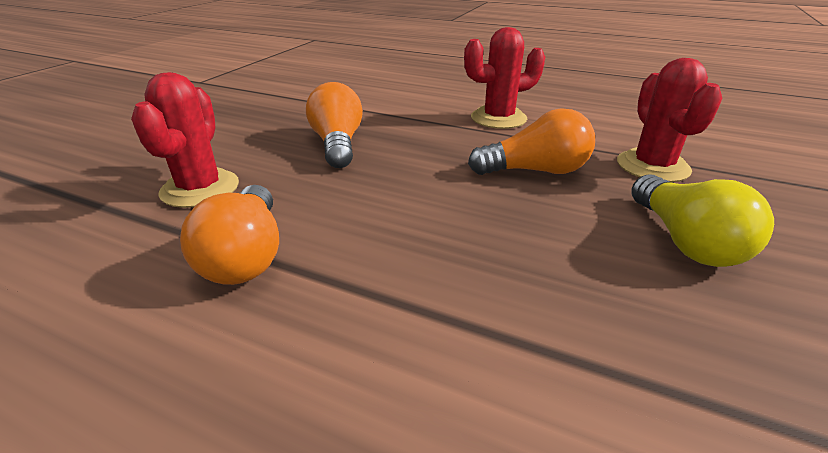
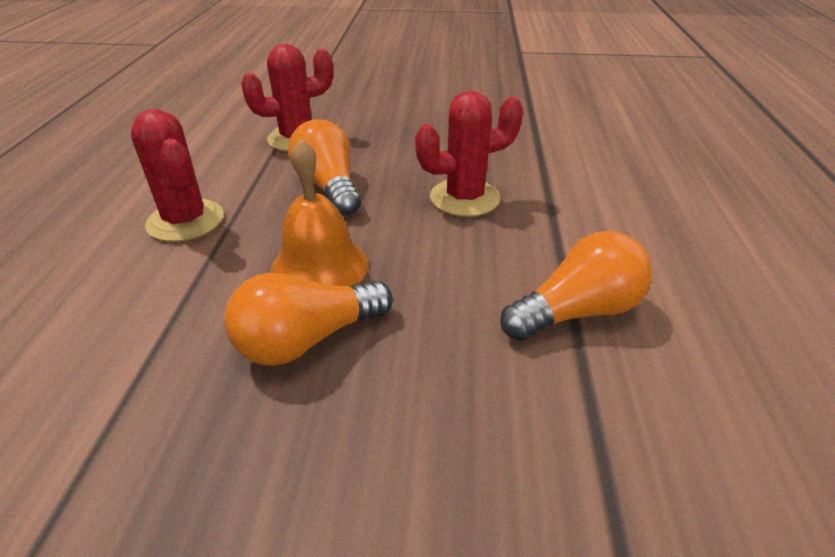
camera: 110 degrees left, 5 degrees up
(200, 188) = (502, 427): red cactus -> red cactus (464, 198)
(409, 155) = (319, 266): none -> orange bell
(685, 241) = (407, 133): yellow light bulb -> none

